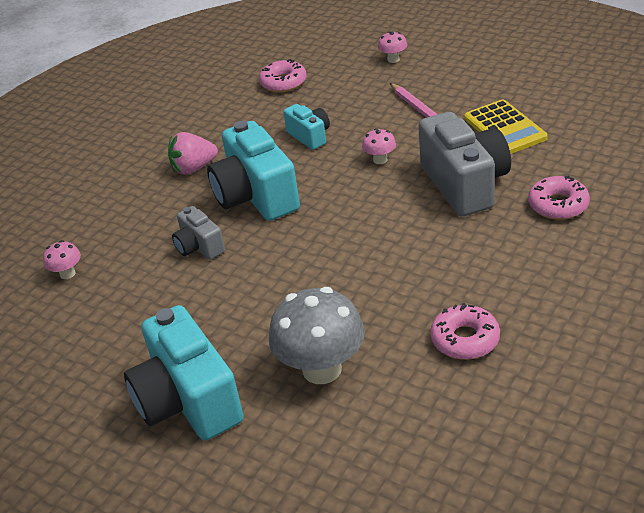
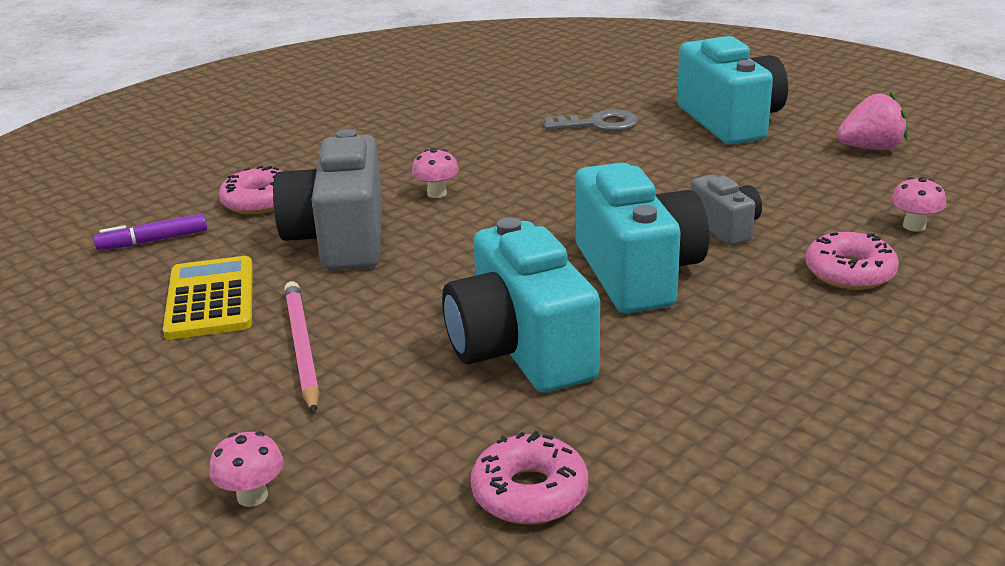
camera: 170 degrees left, 10 degrees down
(194, 168) = (742, 333): pink strawberry -> pink strawberry (870, 148)
(310, 136) = (520, 349): turquoise camera -> turquoise camera, size x1.92
(322, 369) = (598, 124): grey mushroom -> grey key
(380, 160) = (428, 289): pink mushroom -> pink mushroom (437, 193)
(465, 339) = (456, 126): pink donut -> pink donut (849, 272)
(593, 157) = (153, 241): none -> purple marker

